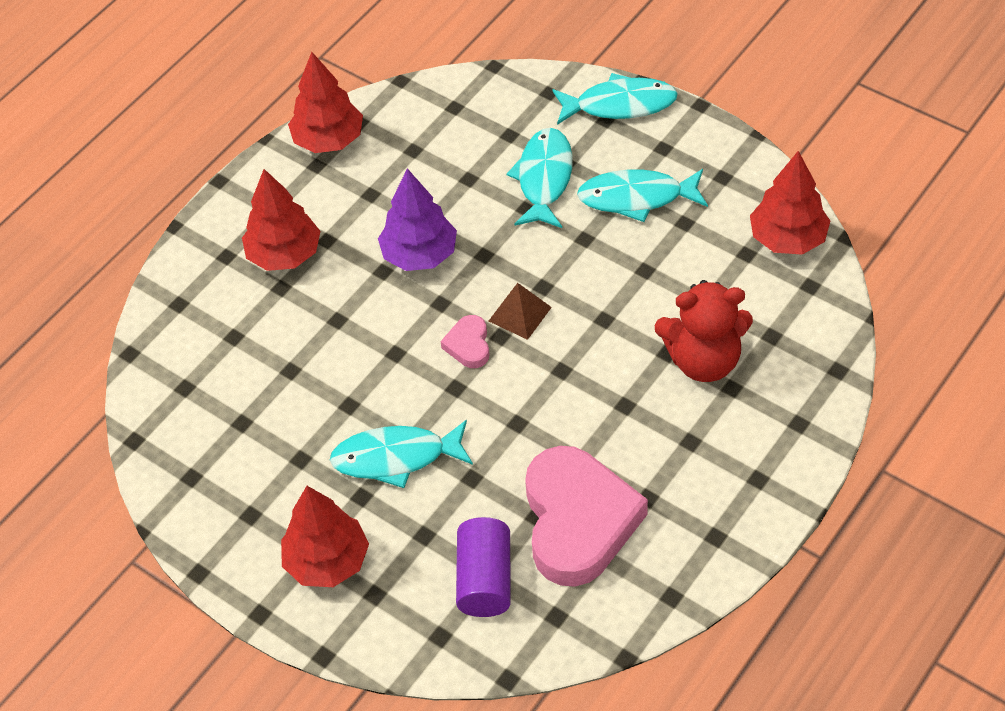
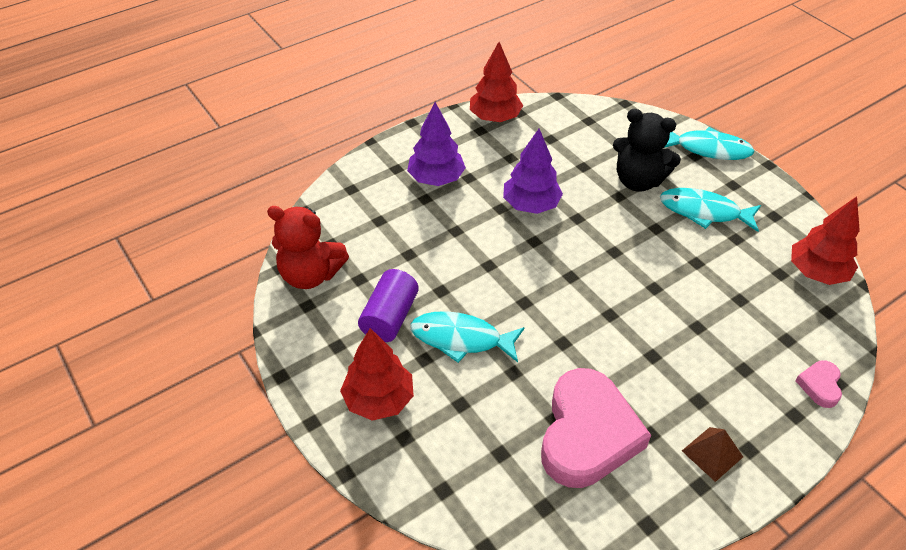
camera: 15 degrees right, 5 degrees down
(284, 254) = (436, 178): red tree -> purple tree
(468, 345) = (545, 275): pink heart -> pink heart (819, 385)
(485, 579) = (496, 456): purple cylinder -> purple cylinder (389, 317)
(520, 314) = (591, 265): brown pyramid -> brown pyramid (712, 454)
(544, 178) = (638, 181): turquoise fish -> black teddy bear
(703, 360) = (726, 341): red teddy bear -> red teddy bear (310, 274)

